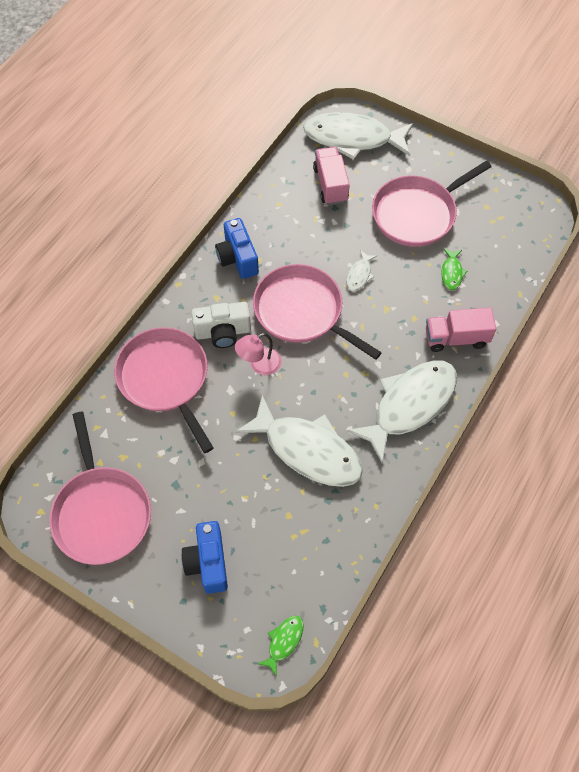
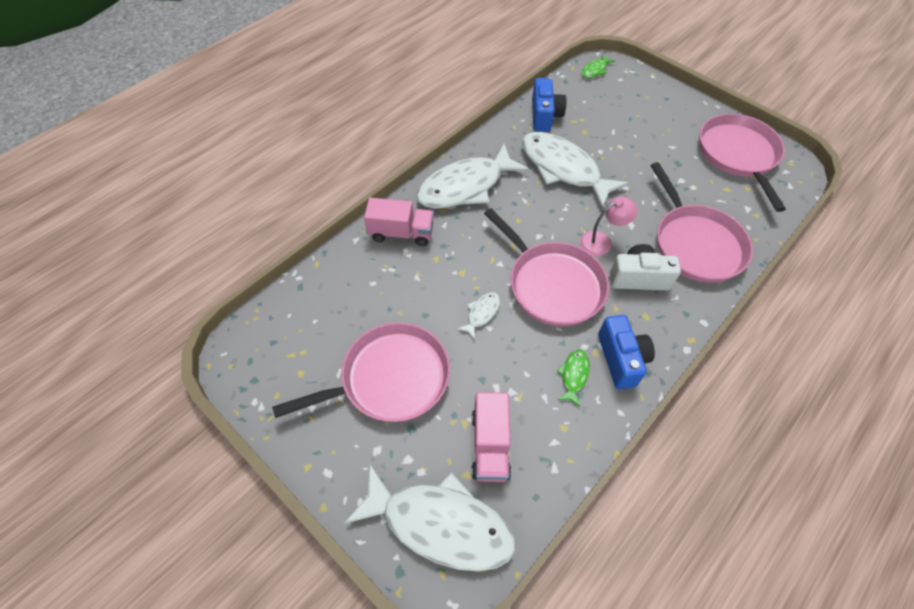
camera: 170 degrees left, 5 degrees down
(208, 562) = (649, 114): blue camera -> blue camera (544, 116)
(451, 273) = (378, 298): green fish -> green fish (574, 375)

